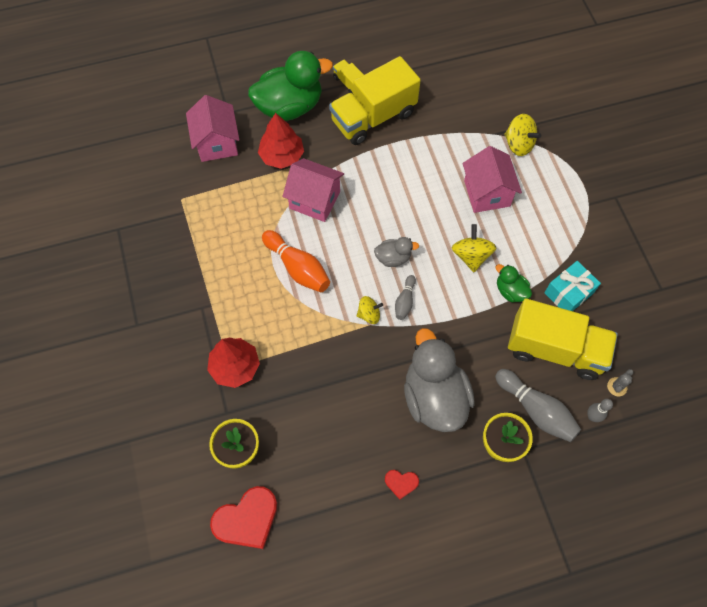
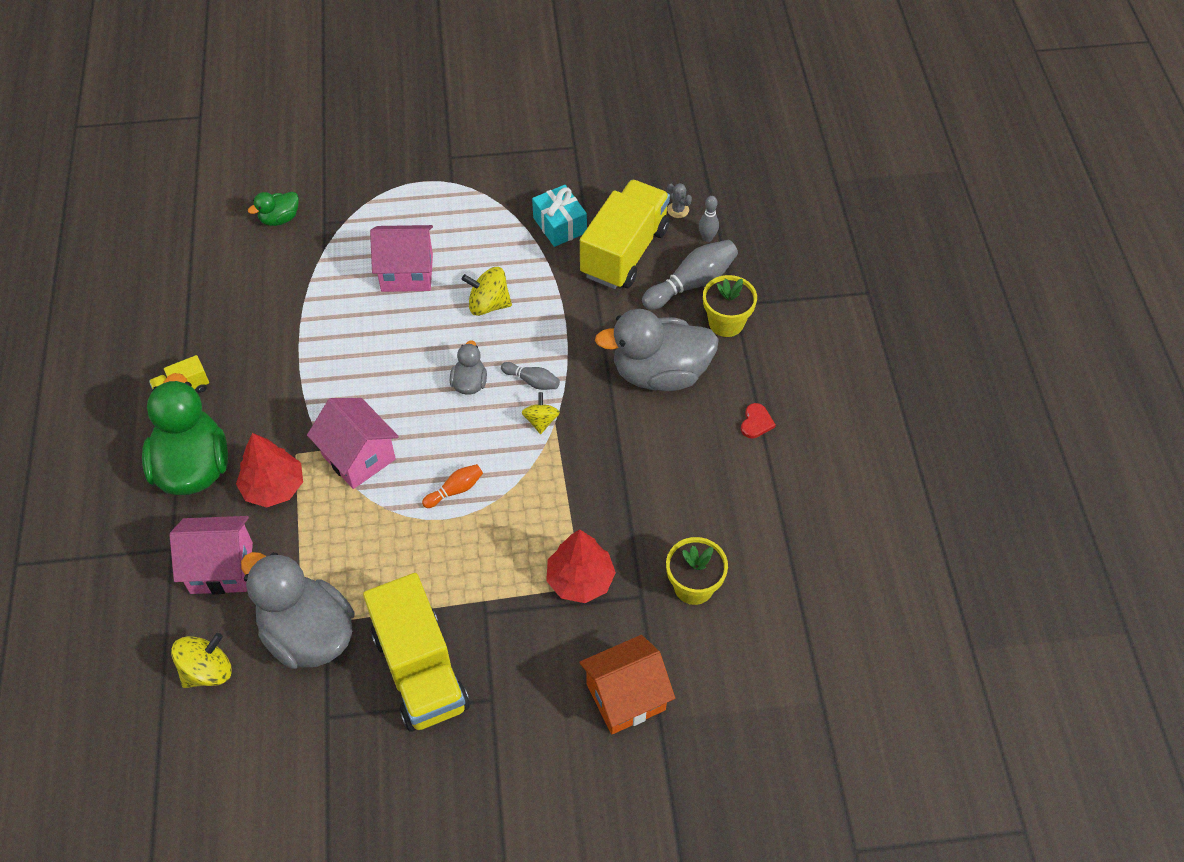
camera: 80 degrees left, 10 degrees down
(144, 414) = (625, 697): none -> orange house
(175, 203) = (308, 634): none -> grey duck
(247, 519) = (780, 587): red heart -> none
(298, 268) = (455, 490): orange bowling pin -> orange bowling pin, size x0.55
(315, 200) = (358, 457): pink house -> pink house turned 75 degrees counterclockwise
(373, 117) = (250, 370): yellow truck -> yellow truck (420, 670)
(510, 291) = (544, 277): green duck -> green duck (280, 219)
(518, 144) = (348, 228): yellow spinning top -> yellow spinning top (207, 671)

